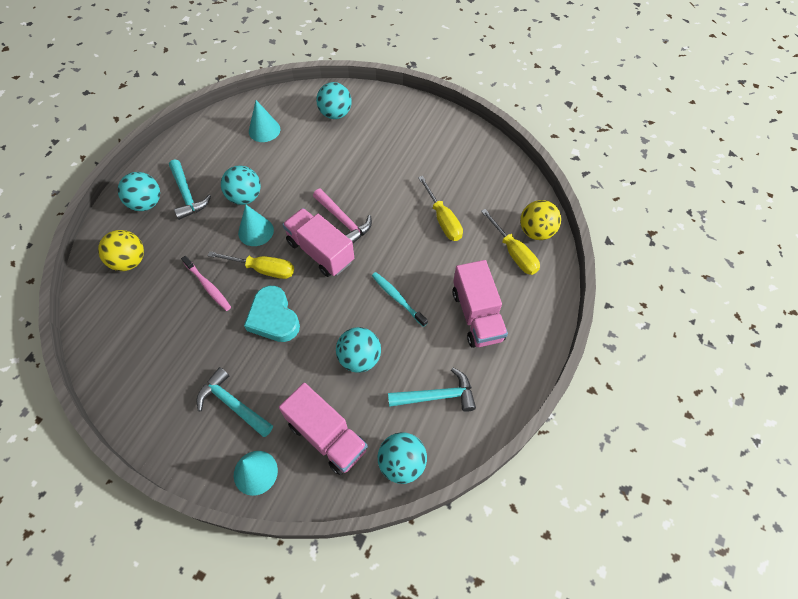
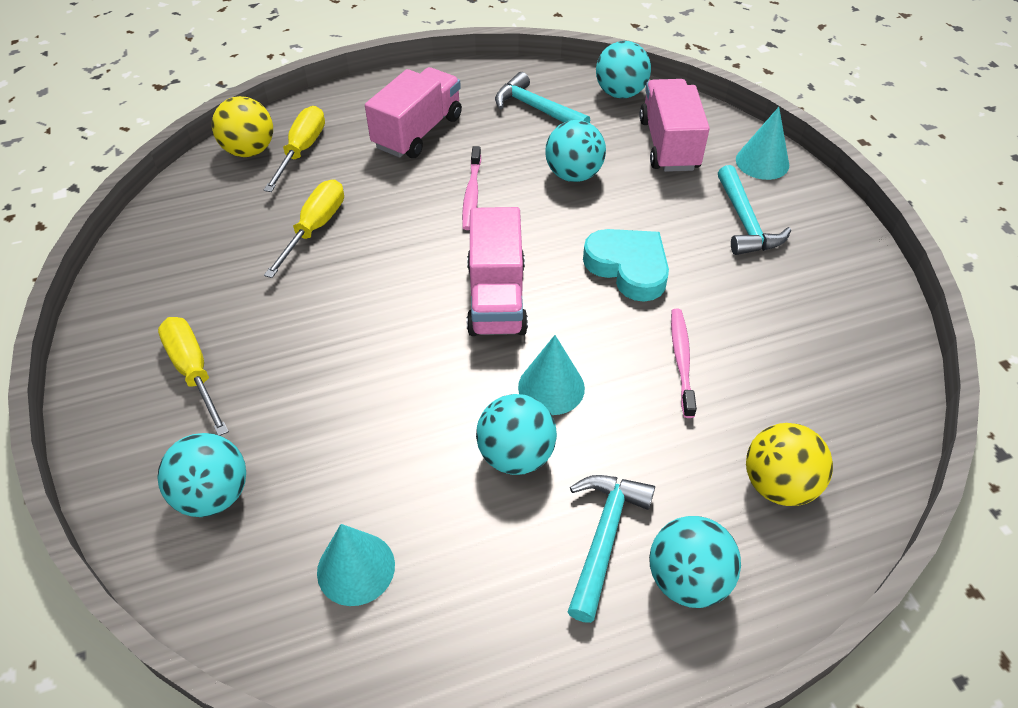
camera: 135 degrees left, 10 degrees down
(263, 269) = (590, 329): yellow screwdriver -> yellow screwdriver (194, 371)
(273, 318) = (628, 267): turquoise heart -> turquoise heart turned 60 degrees counterclockwise
(343, 221) = (424, 313): pink hammer -> none
(398, 298) = (472, 193): turquoise toothbrush -> pink toothbrush

